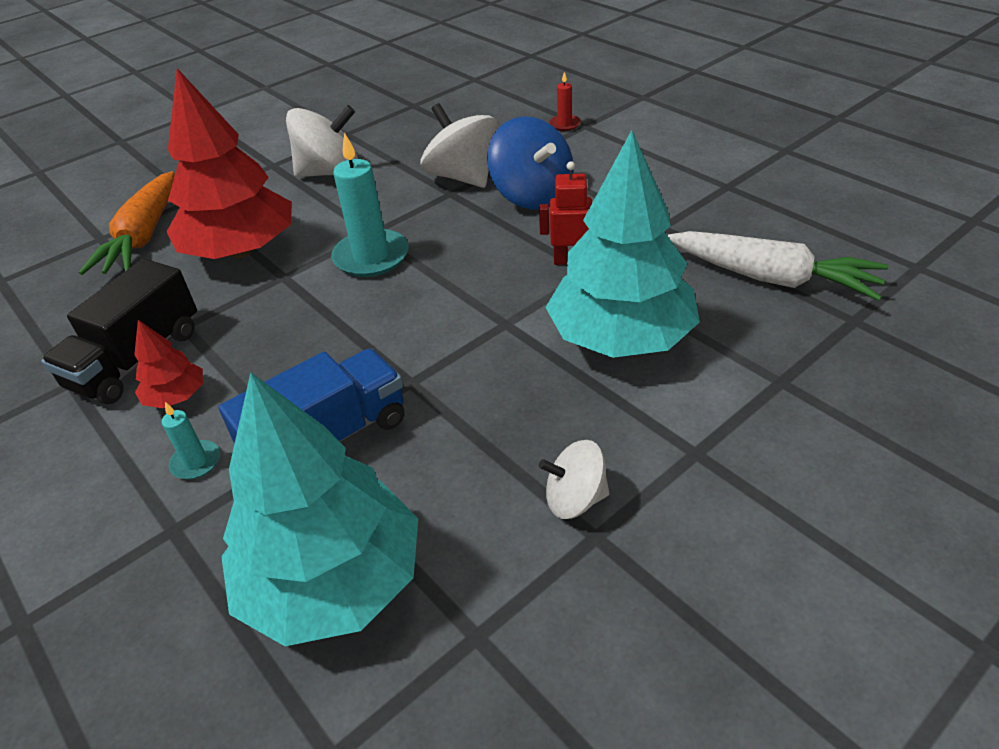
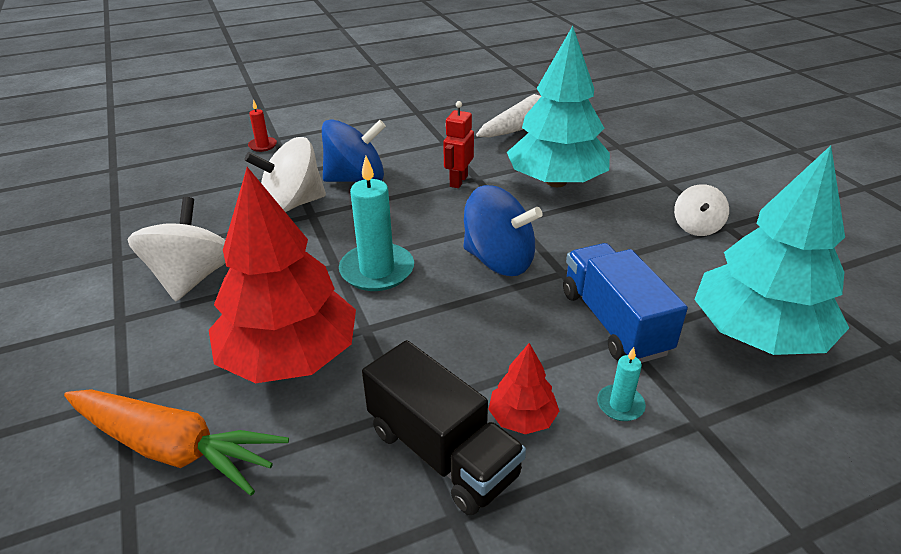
camera: 75 degrees left, 5 degrees down
(416, 329) = (499, 260): none -> blue spinning top

